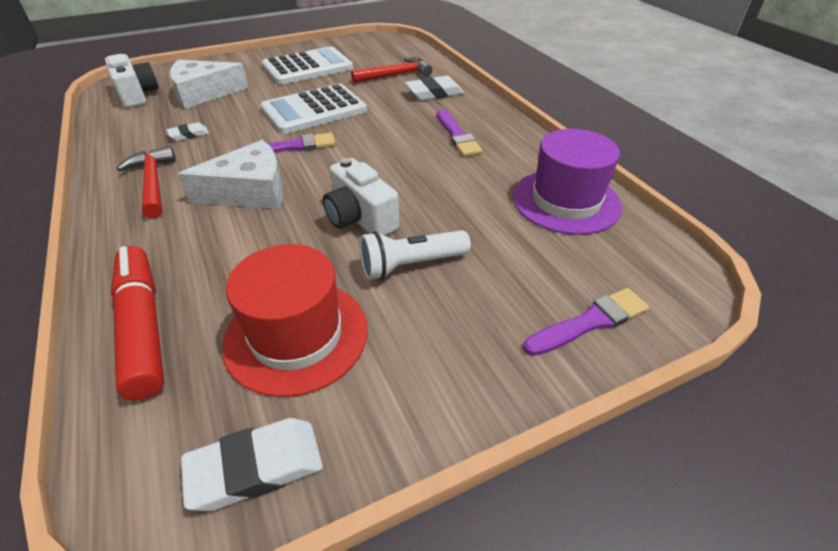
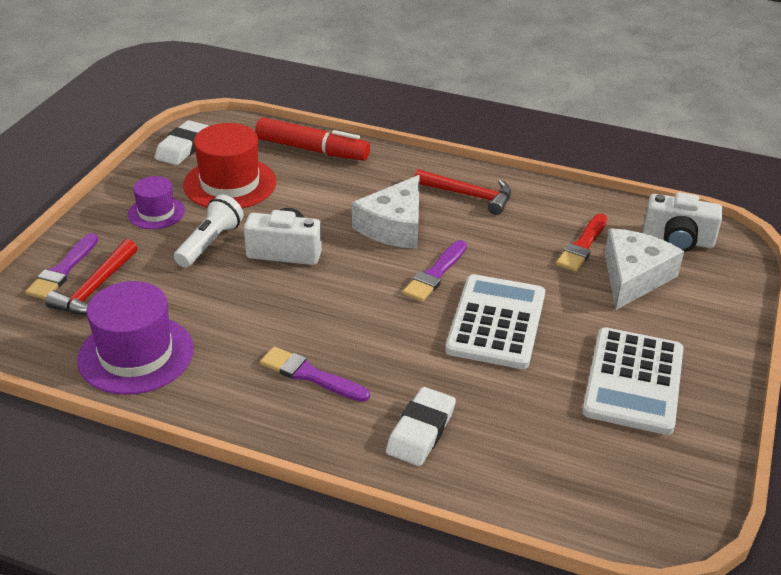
camera: 135 degrees right, 5 degrees down
(183, 117) = (582, 246): none -> red brush
(189, 135) = (536, 236): white eraser -> none
(396, 75) = (515, 438): red hammer -> red hammer (95, 289)
(423, 344) = (156, 213): none -> purple hat

